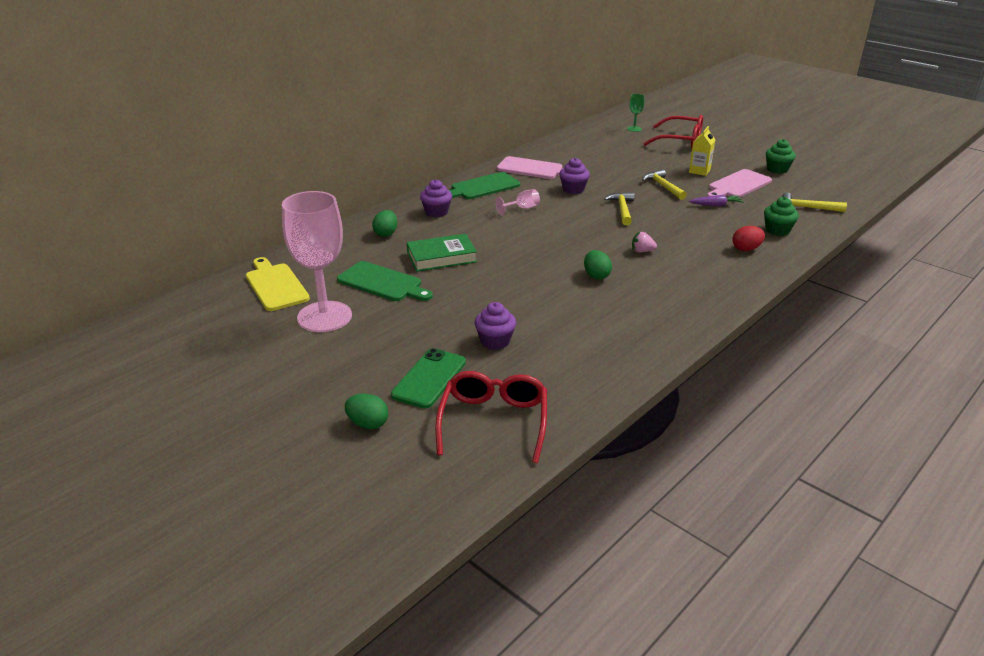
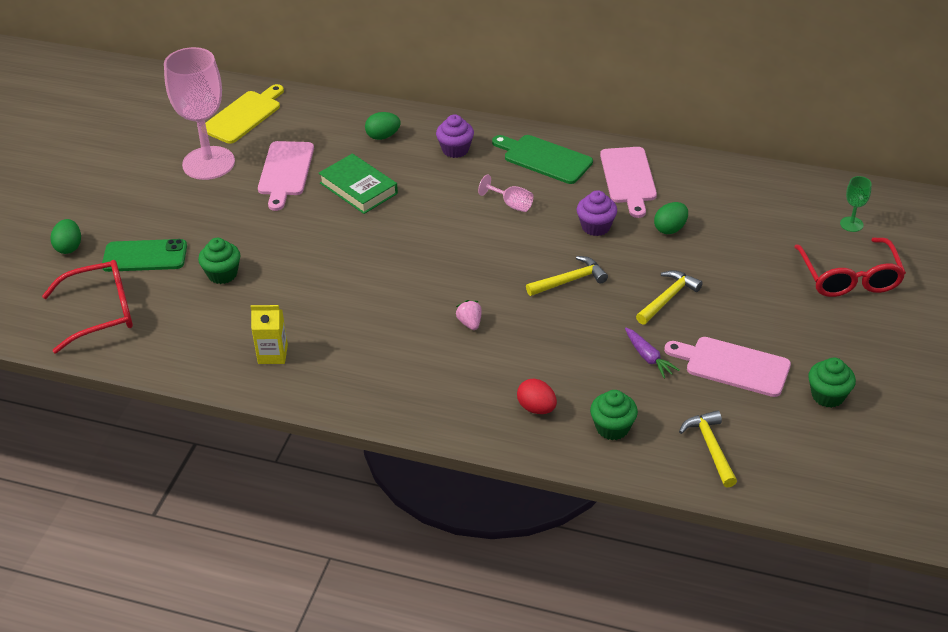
camera: 65 degrees right, 10 degrees up
(382, 283) = (285, 172): green cutting board -> pink cutting board
(495, 341) = (222, 274): purple cupcake -> green cupcake
(596, 276) = (388, 303): green egg -> green egg (670, 229)
(699, 171) = (751, 319): yellow carton -> yellow carton (273, 354)

